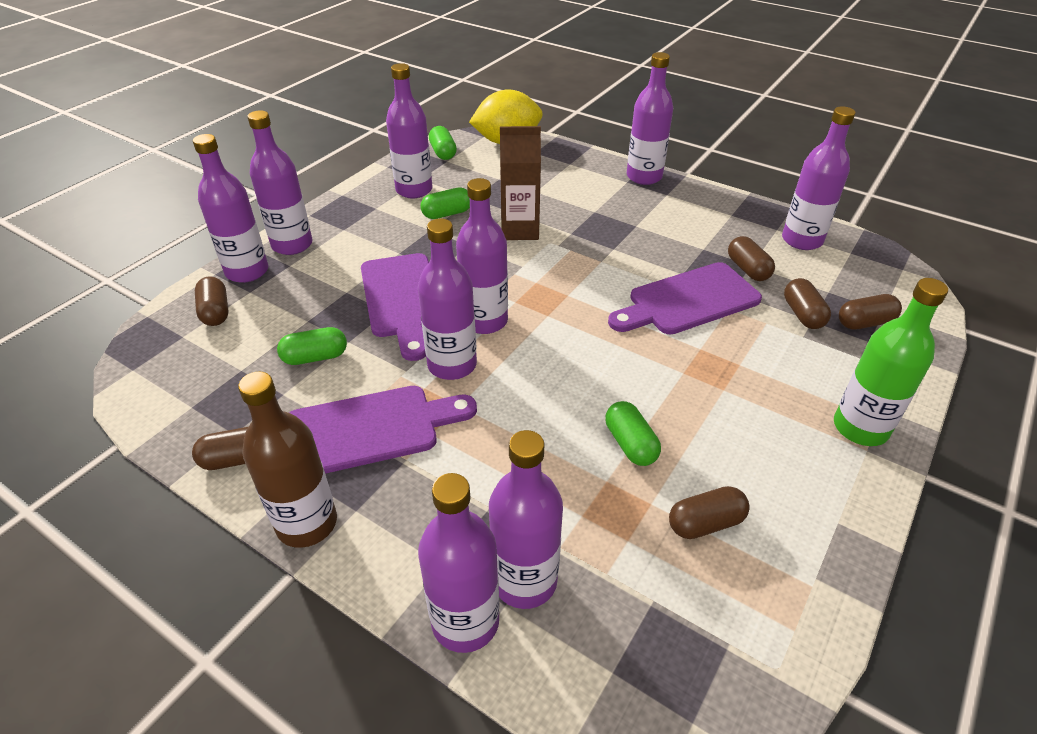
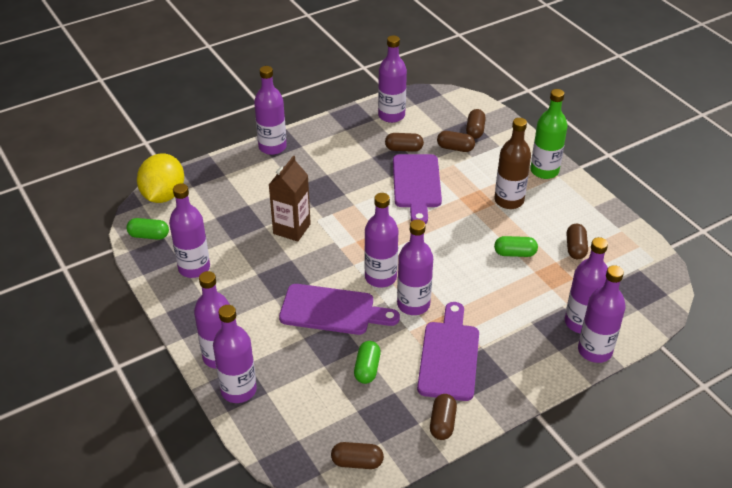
camera: 65 degrees left, 0 degrees up
(215, 312) = (280, 416): brown capsule -> brown capsule (357, 462)
(307, 523) = (508, 399): brown bottle -> brown bottle (509, 200)
(447, 214) = (242, 259): green capsule -> none

